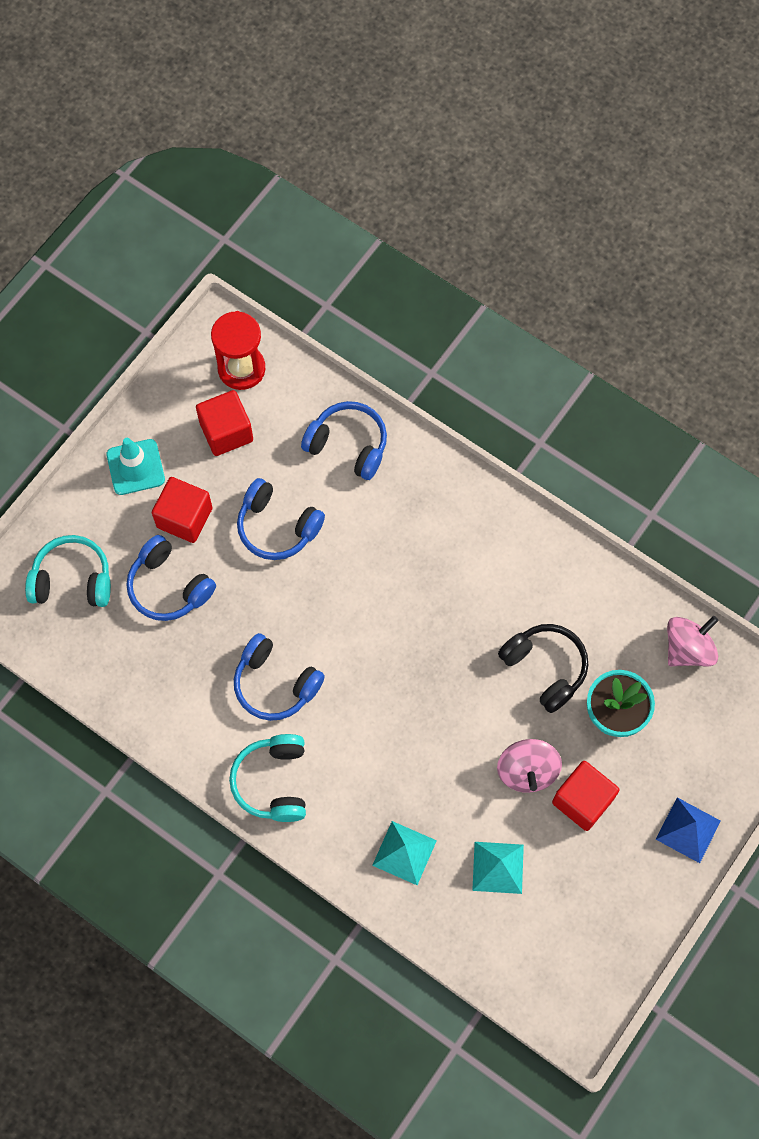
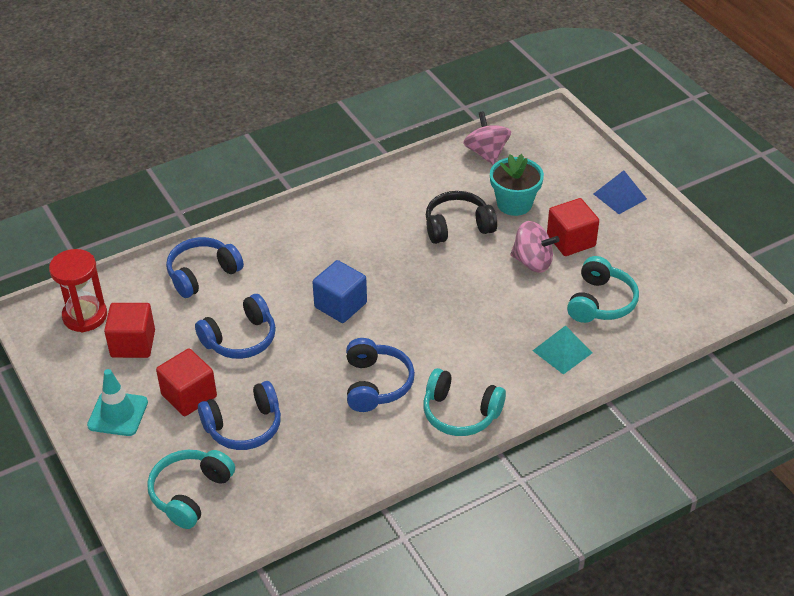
camera: 65 degrees left, 25 degrees down
(275, 684) = (376, 384): blue headphones -> blue headphones turned 60 degrees counterclockwise
(367, 600) = (340, 305): none -> blue cube
(498, 867) = (600, 302): turquoise pyramid -> turquoise headphones

